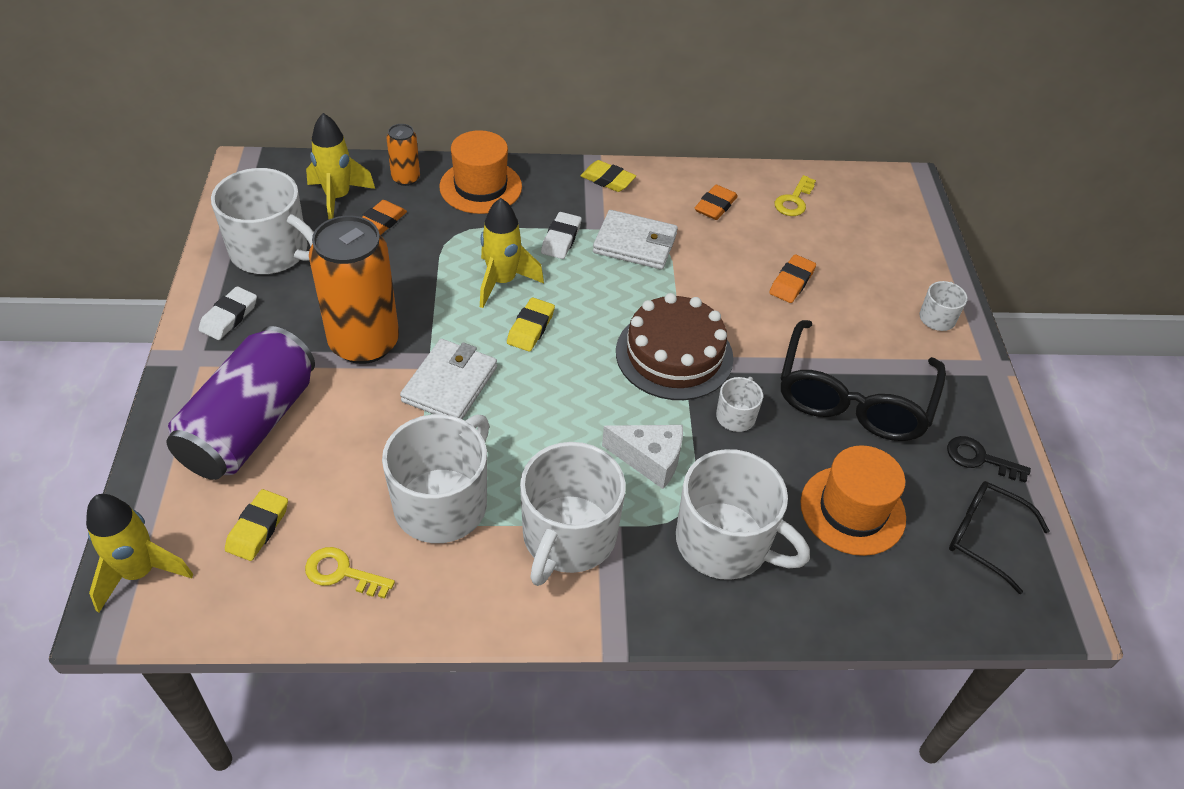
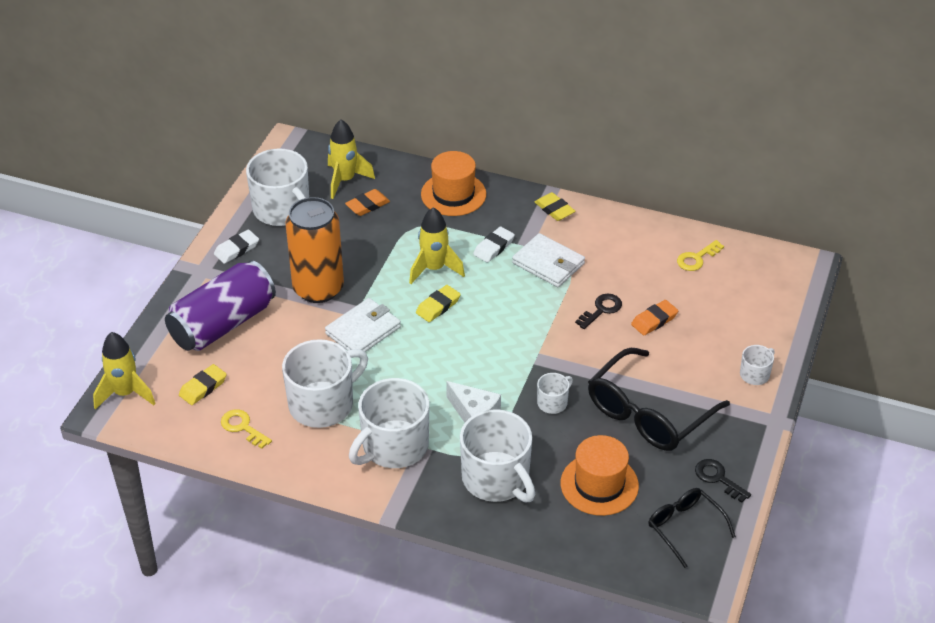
camera: 25 degrees right, 5 degrees down
(406, 178) = (401, 176): orange can -> none
(674, 354) = (532, 350): brown cake -> none
(715, 206) = (629, 249): orange eraser -> none
(726, 284) = (601, 310): none -> black key

